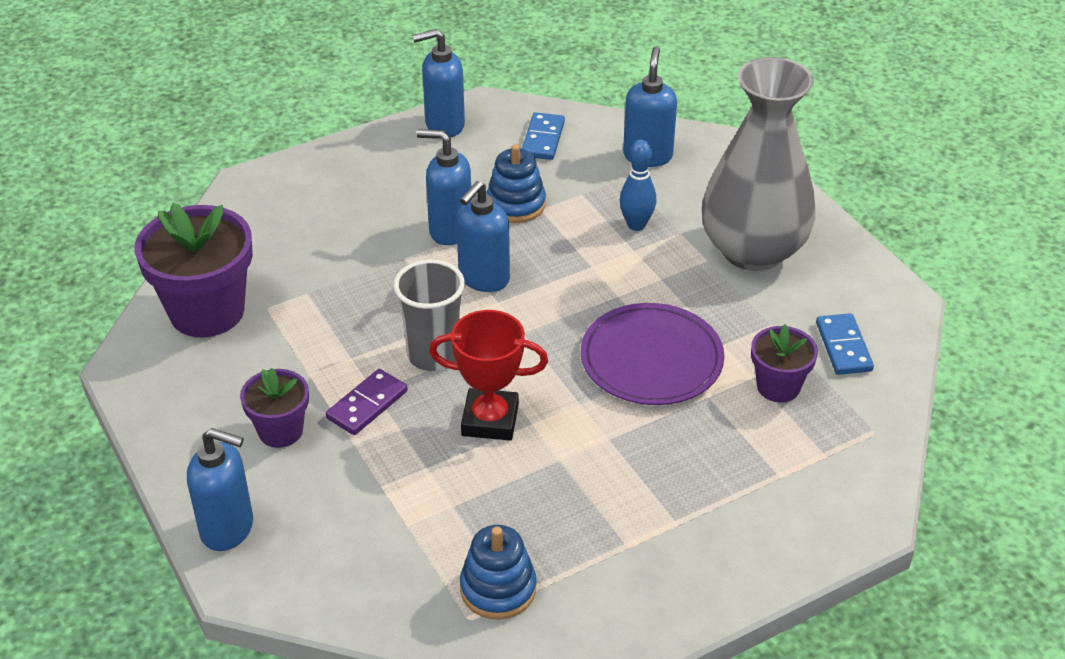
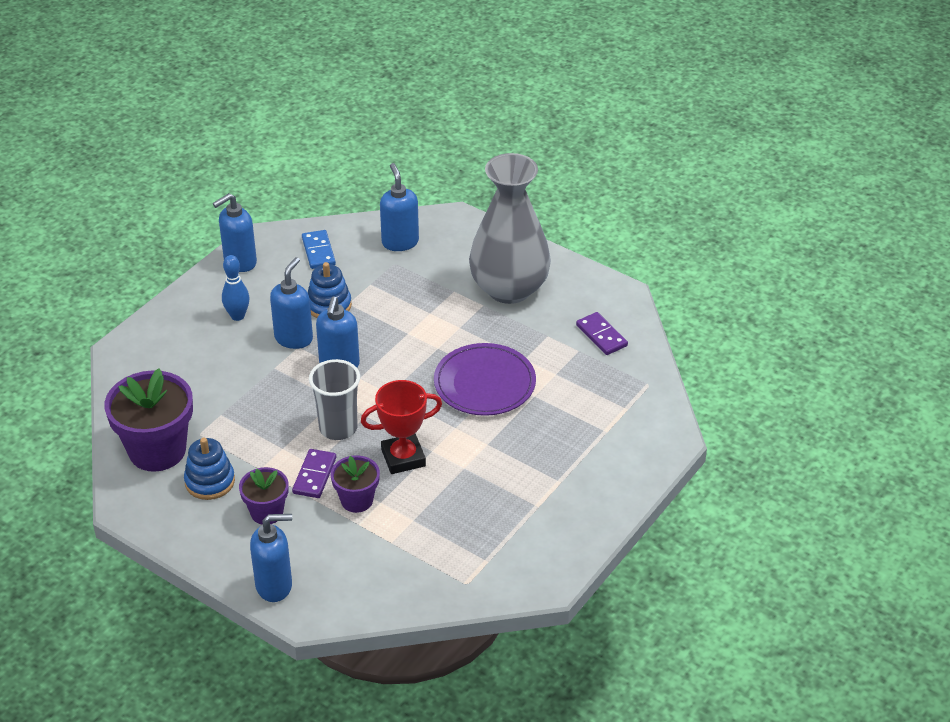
camera: 25 degrees left, 0 degrees up
(450, 230) = (294, 338): blue soap dispenser -> blue soap dispenser turned 120 degrees clockwise
(498, 589) = (473, 559): blue stacking toy -> blue stacking toy (210, 481)
(636, 225) = (421, 294): blue bowling pin -> blue bowling pin (237, 316)
(778, 387) = (575, 375): purple flower pot -> purple flower pot (357, 500)
(843, 347) = (601, 336): blue domino -> purple domino

